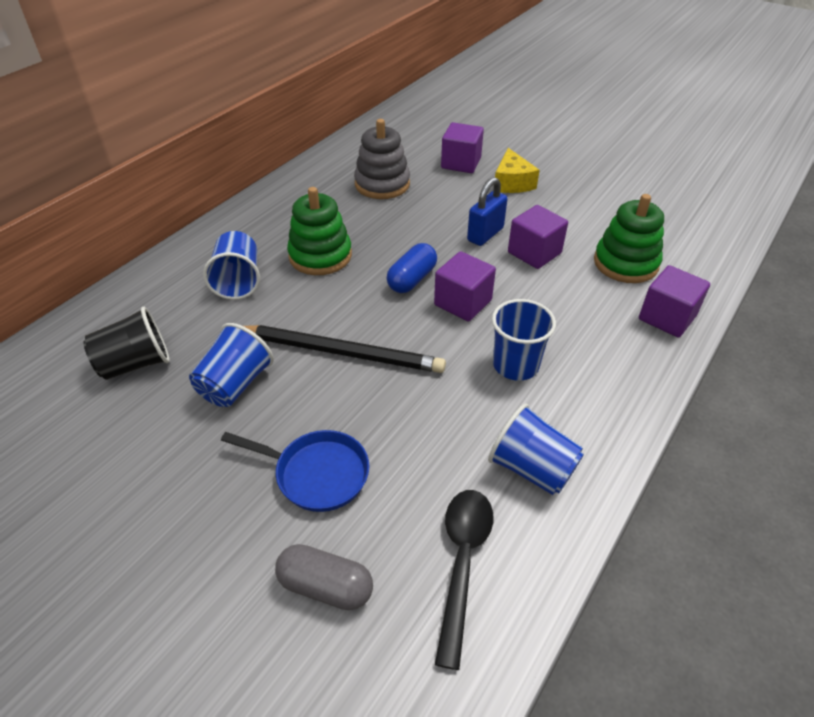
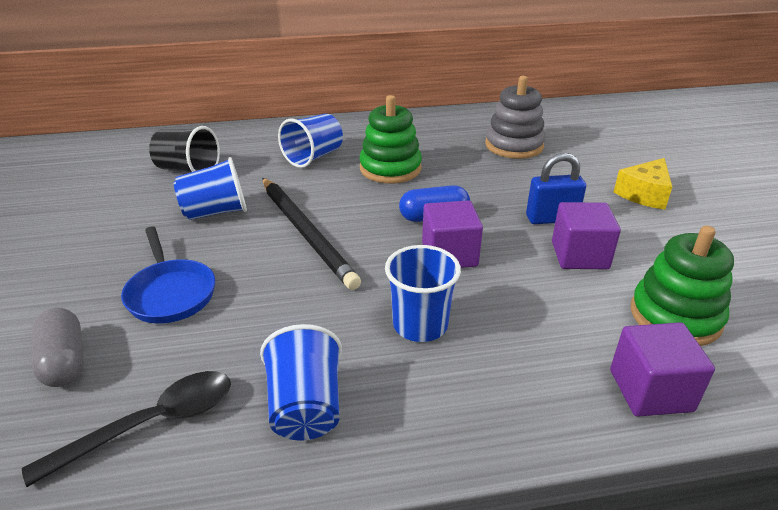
camera: 45 degrees right, 10 degrees down
(461, 163) = (613, 159): purple cube -> none

